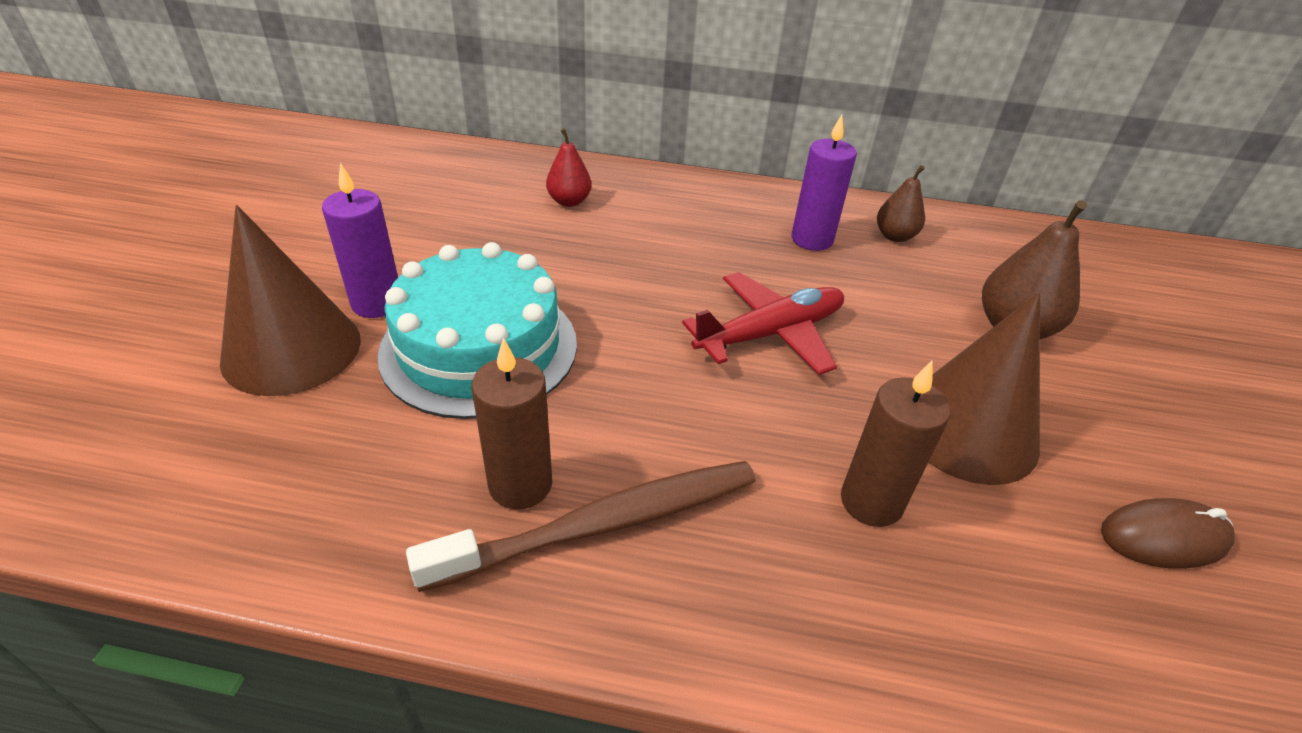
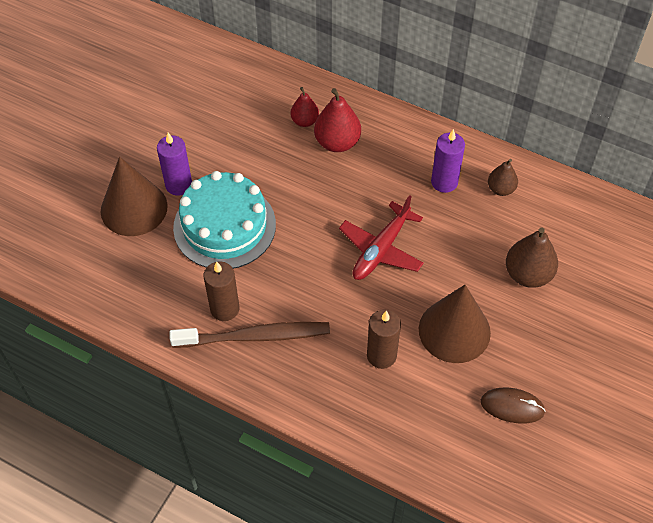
camera: 20 degrees right, 15 degrees up
(629, 218) = (337, 142): none -> red pear
(770, 334) = (381, 249): red plane -> red plane turned 135 degrees clockwise

